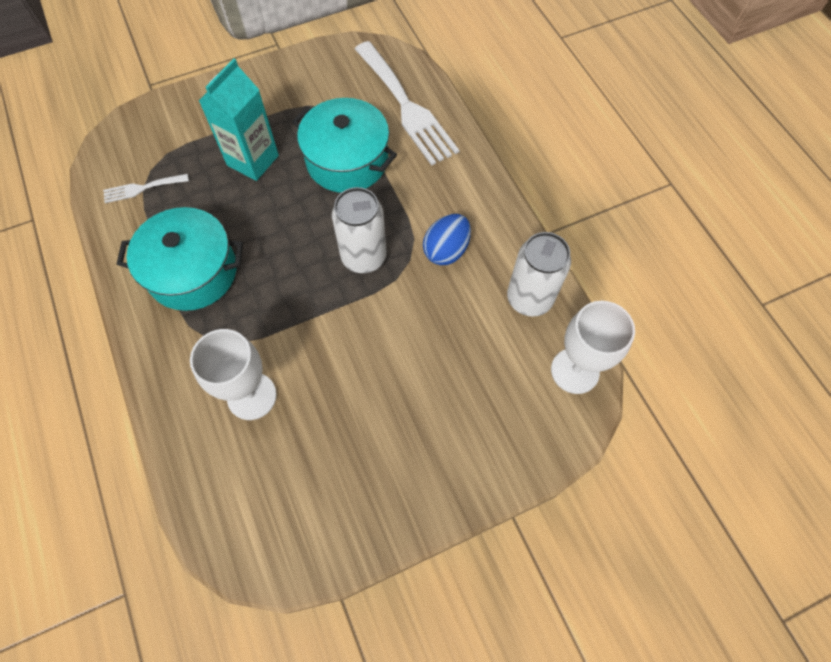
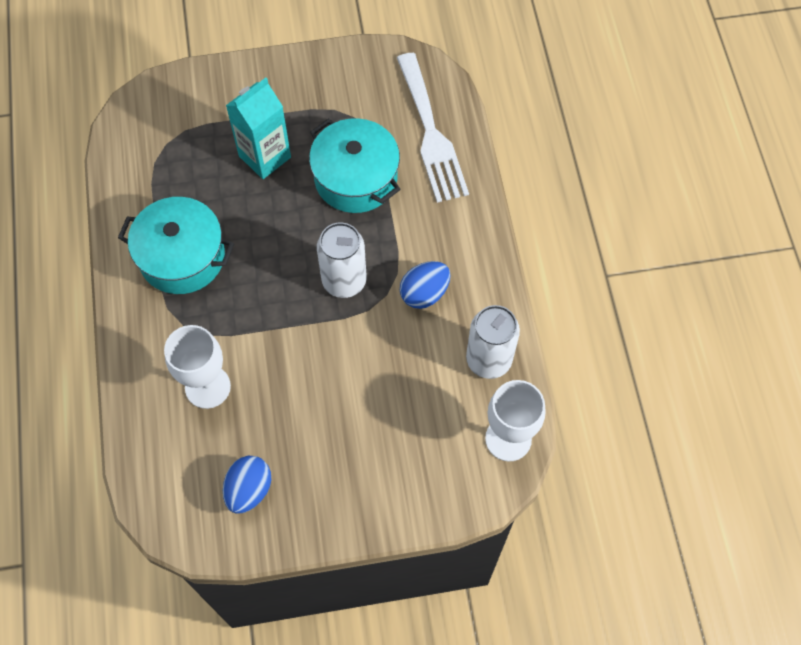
camera: 15 degrees right, 0 degrees up
(142, 188) = (154, 162): white fork -> none
(324, 495) = (249, 490): none -> blue egg

